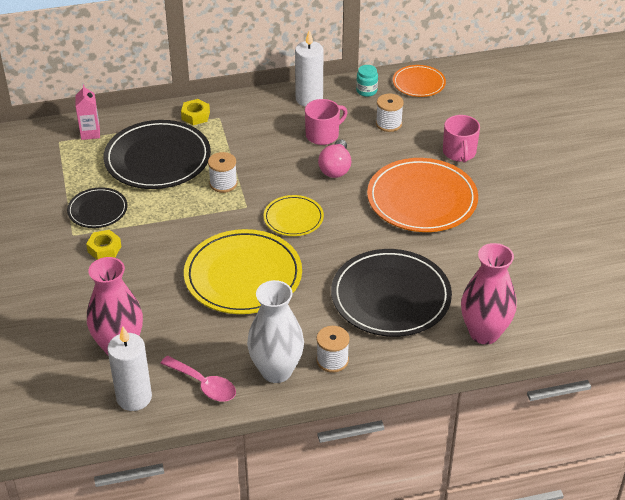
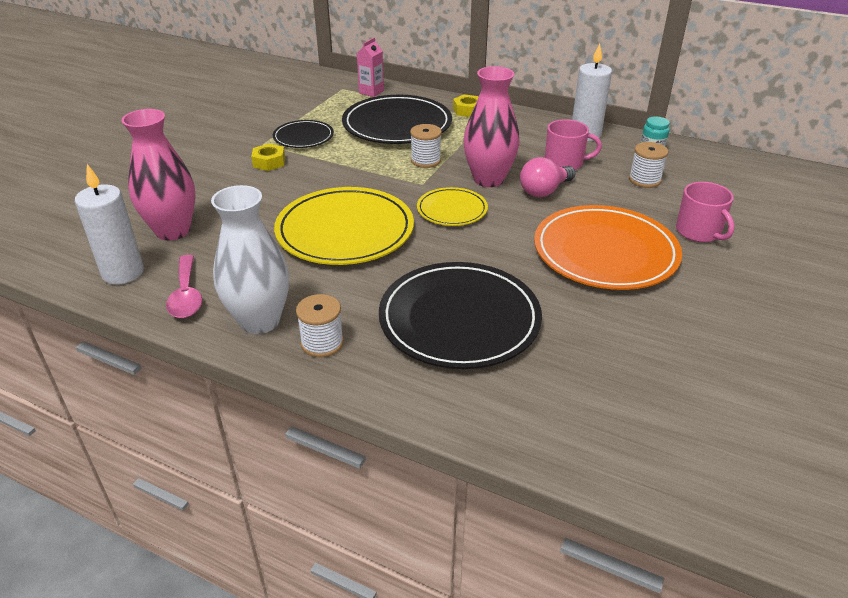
camera: 40 degrees right, 5 degrees down
(419, 83) = (717, 162): orange plate -> none
(459, 153) = (699, 232): pink mug -> pink mug turned 60 degrees counterclockwise
(484, 333) = (522, 415): pink vase -> pink vase (488, 179)

